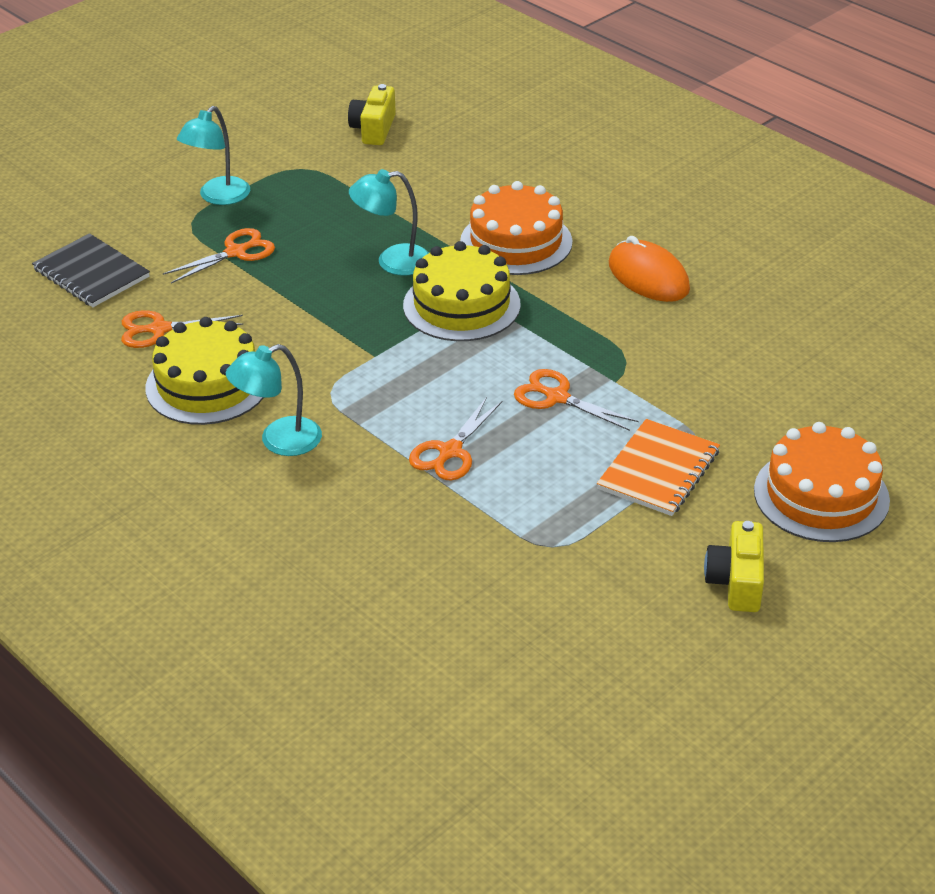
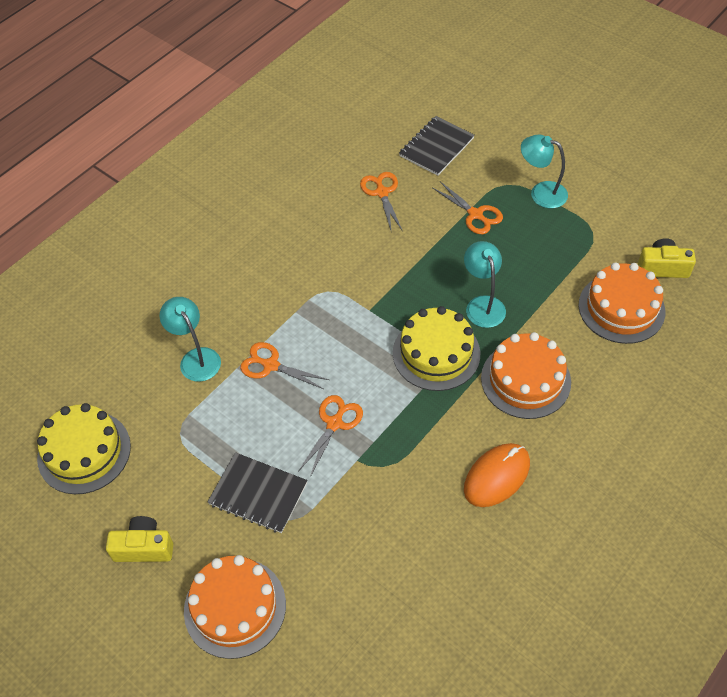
camera: 85 degrees right, 15 degrees up
(207, 384) = (328, 227): yellow cake -> yellow cake (84, 452)
(279, 441) = (275, 273): turquoise lamp -> turquoise lamp (196, 358)
(426, 164) = (621, 308): none -> orange cake
(658, 470) = (258, 494): orange notebook -> black notebook

